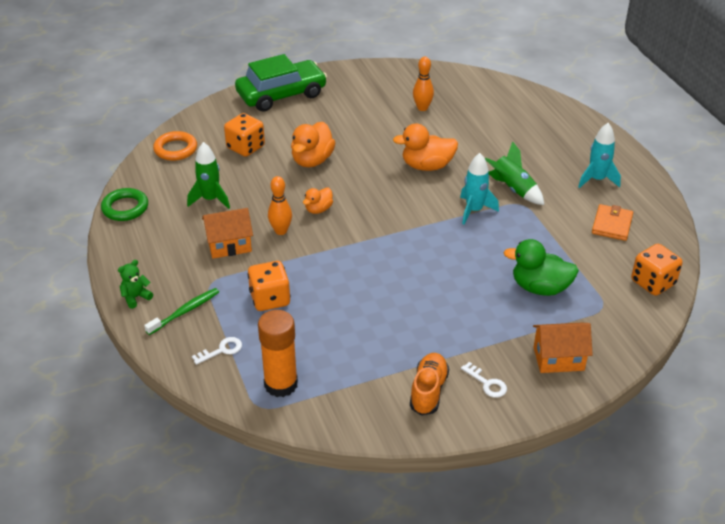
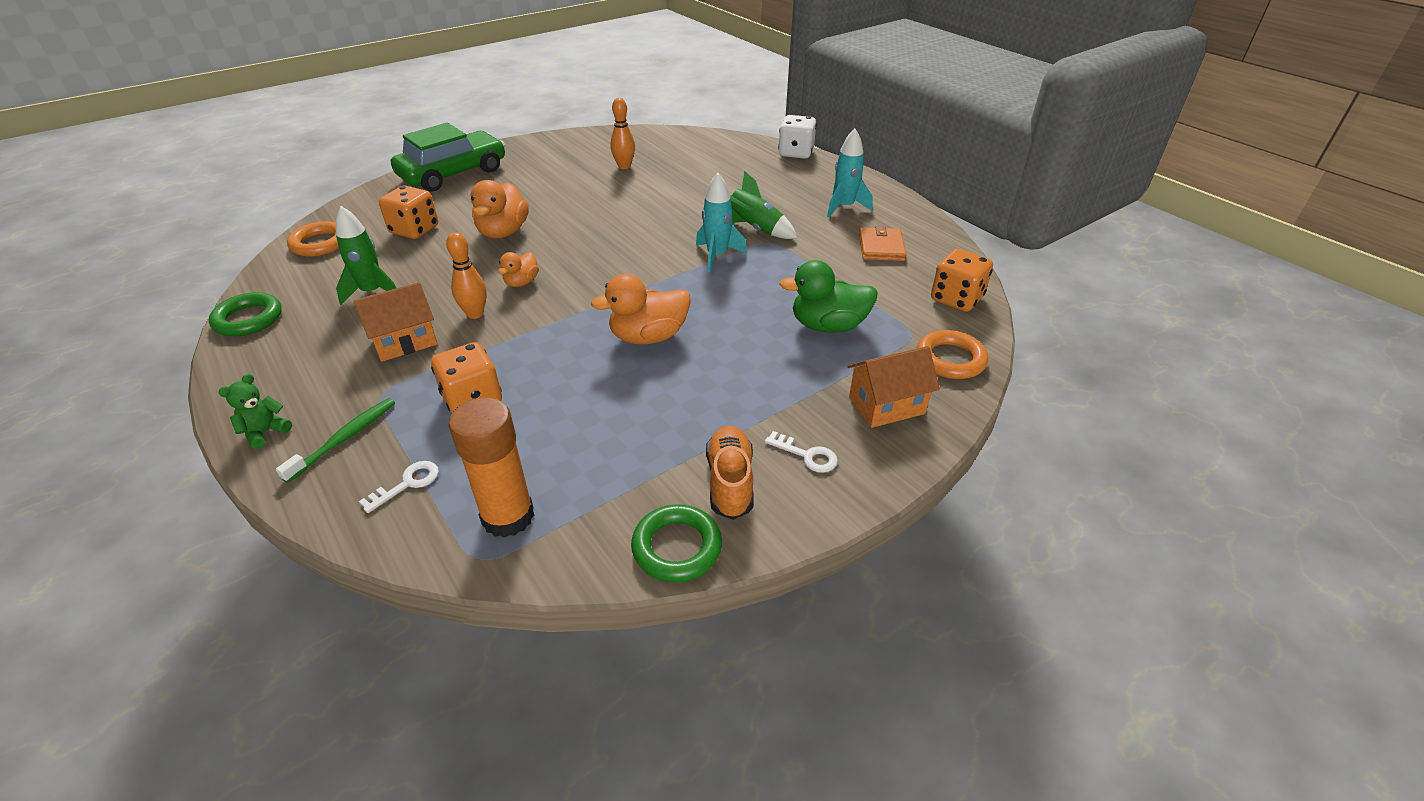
camera: 15 degrees left, 0 degrees up
(382, 425) = (677, 547): none -> green ring
(427, 166) = (646, 219): orange duck -> orange duck (648, 337)
(576, 115) = (796, 153): none -> white dice
(623, 332) = (950, 359): none -> orange ring

